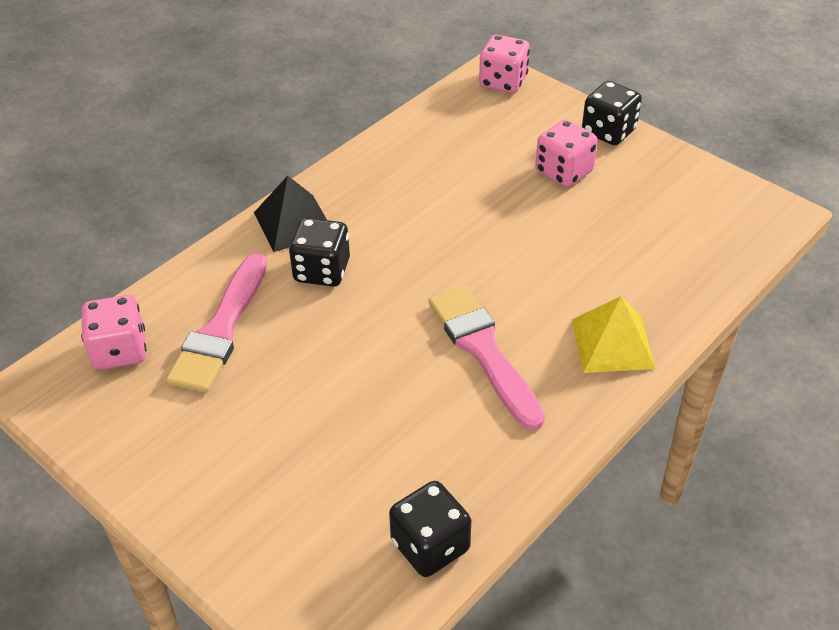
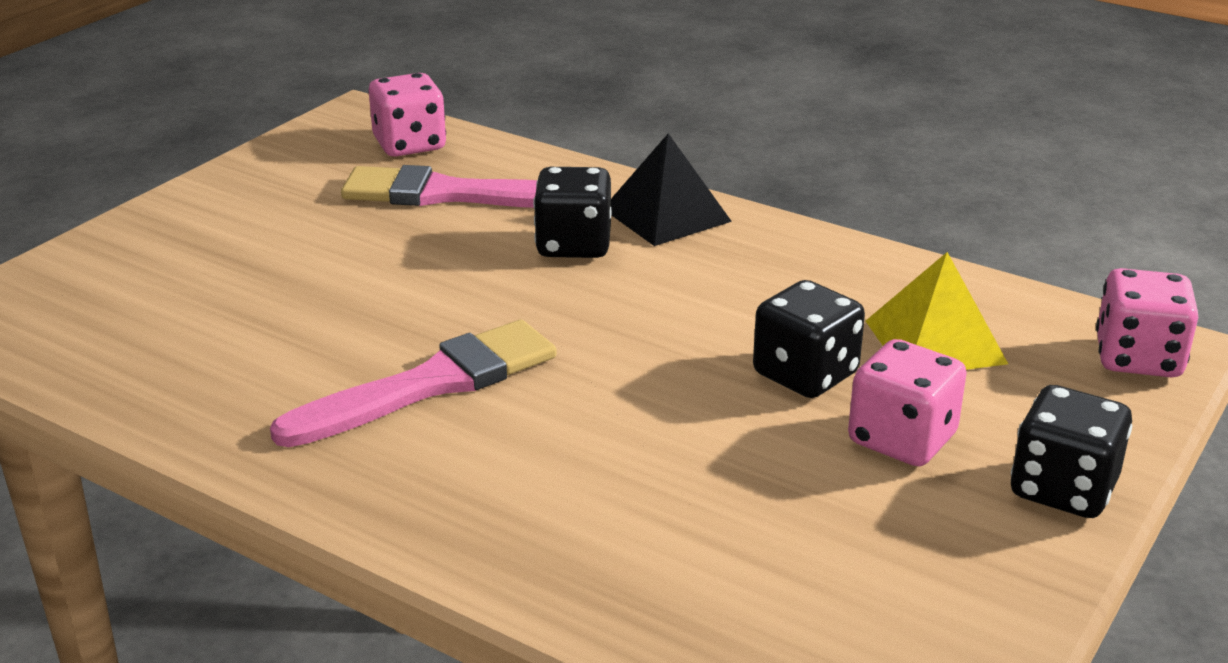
camera: 80 degrees right, 15 degrees down
(430, 546) = (83, 369): black dice -> black dice (805, 374)
(612, 343) = (459, 509): yellow pyramid -> yellow pyramid (934, 342)

